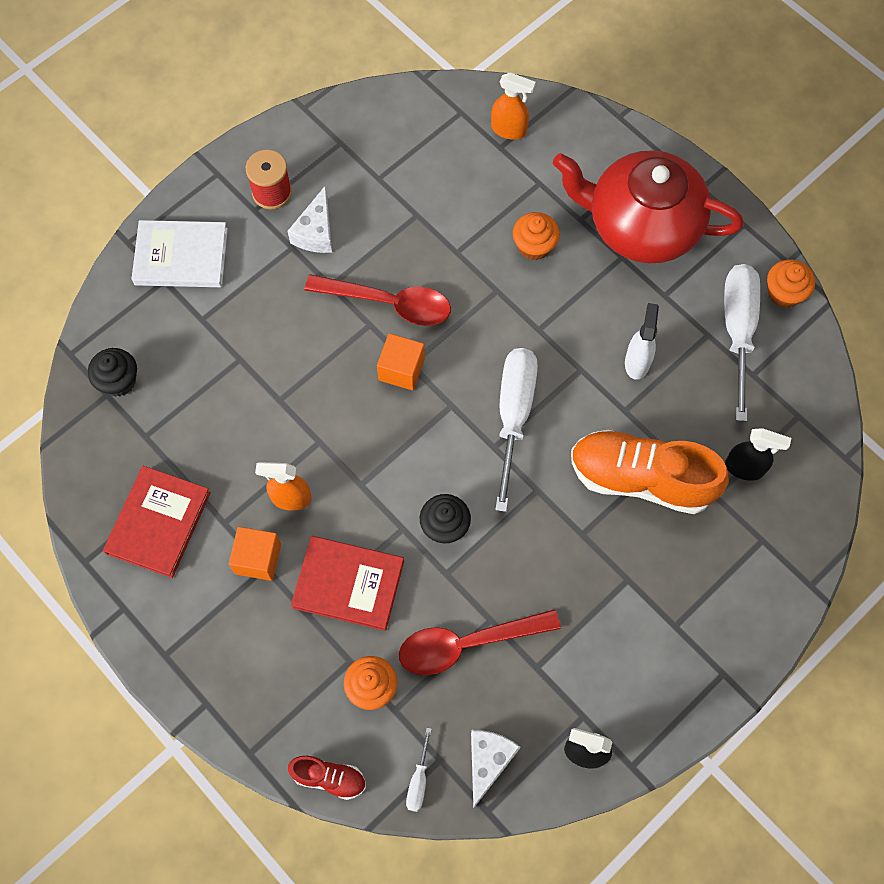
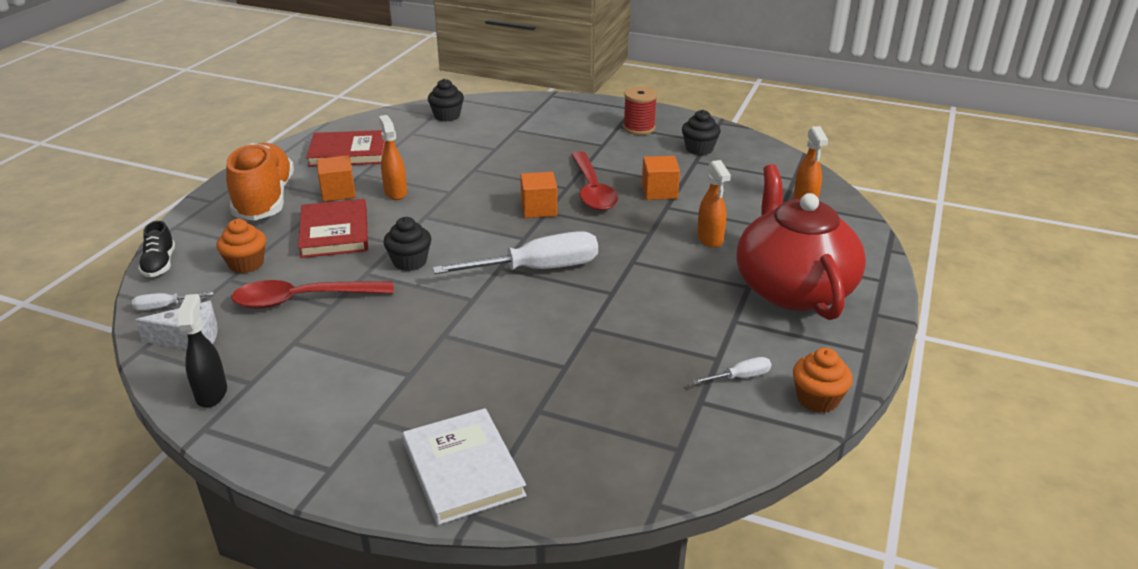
camera: 65 degrees right, 35 degrees down
(181, 257) = (557, 112): white book -> white book (463, 469)
(316, 232) = (624, 150): white cheese -> none
(329, 778) = (160, 264): red shoe -> black shoe
(354, 160) = (699, 149): none -> black cupcake
(424, 243) = (659, 192): none -> orange cube
(467, 643) = (303, 299): red spoon -> red spoon turned 60 degrees counterclockwise
(534, 246) = (710, 239): orange cupcake -> orange spray bottle
(637, 362) = (647, 322): white spray bottle -> none
(641, 479) = (524, 355): orange shoe -> orange shoe (265, 200)
(738, 331) = (740, 377): white screwdriver -> white screwdriver, size x0.44
(745, 468) = (585, 423): black spray bottle -> none

